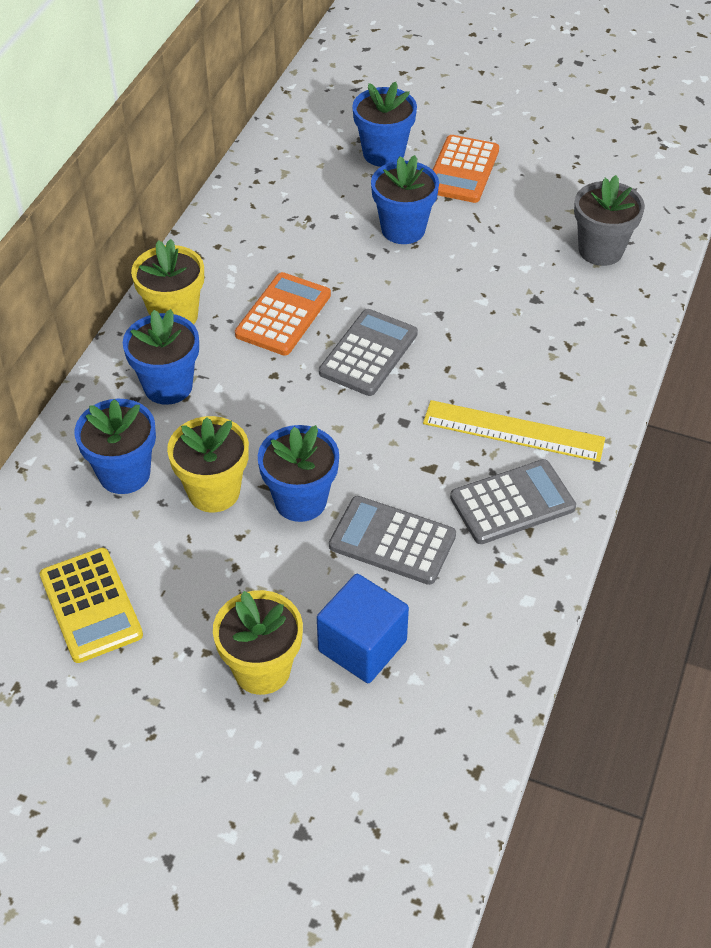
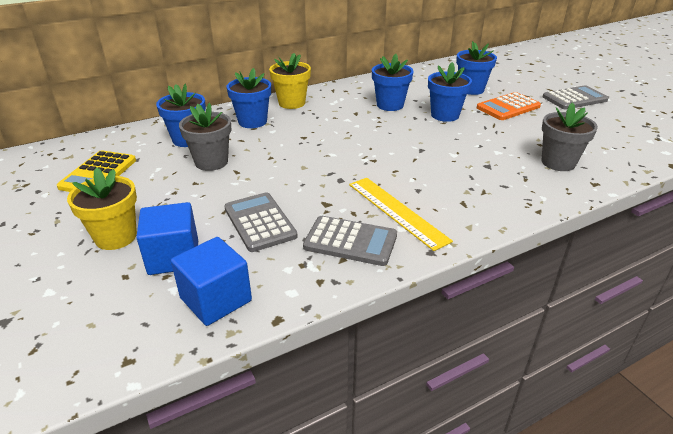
camera: 40 degrees right, 15 degrees down
(214, 491) = (211, 162): yellow flower pot -> grey flower pot
(283, 315) = (340, 120): orange calculator -> none
(300, 501) = (242, 184): blue flower pot -> blue flower pot (390, 105)
(368, 353) = (361, 148): grey calculator -> grey calculator (574, 99)
(470, 659) = (216, 299): none -> blue cube

